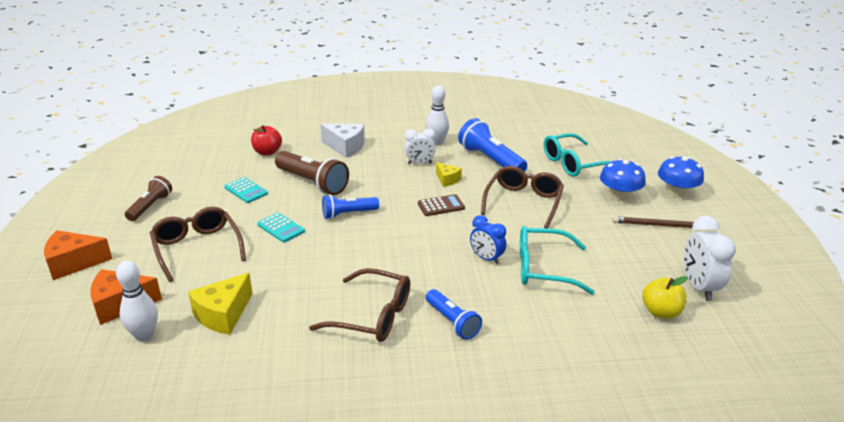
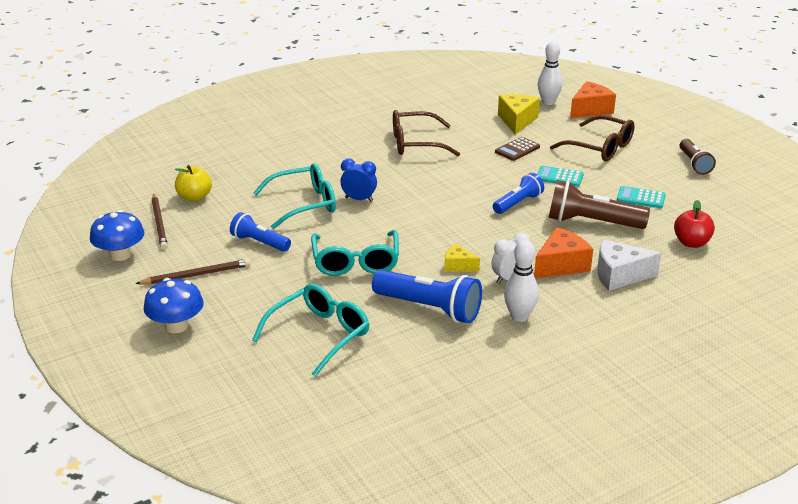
camera: 155 degrees right, 0 degrees up
(73, 263) = (667, 119): orange cheese -> orange cheese (561, 265)
(441, 206) = (438, 234): brown calculator -> brown calculator (517, 149)
(452, 322) = (356, 153): blue flashlight -> blue flashlight (259, 243)
(523, 202) = (355, 262): brown glasses -> turquoise glasses
(619, 196) = (248, 300): blue mushroom -> blue mushroom (120, 255)
(698, 287) = (159, 223): white clock -> brown pencil

